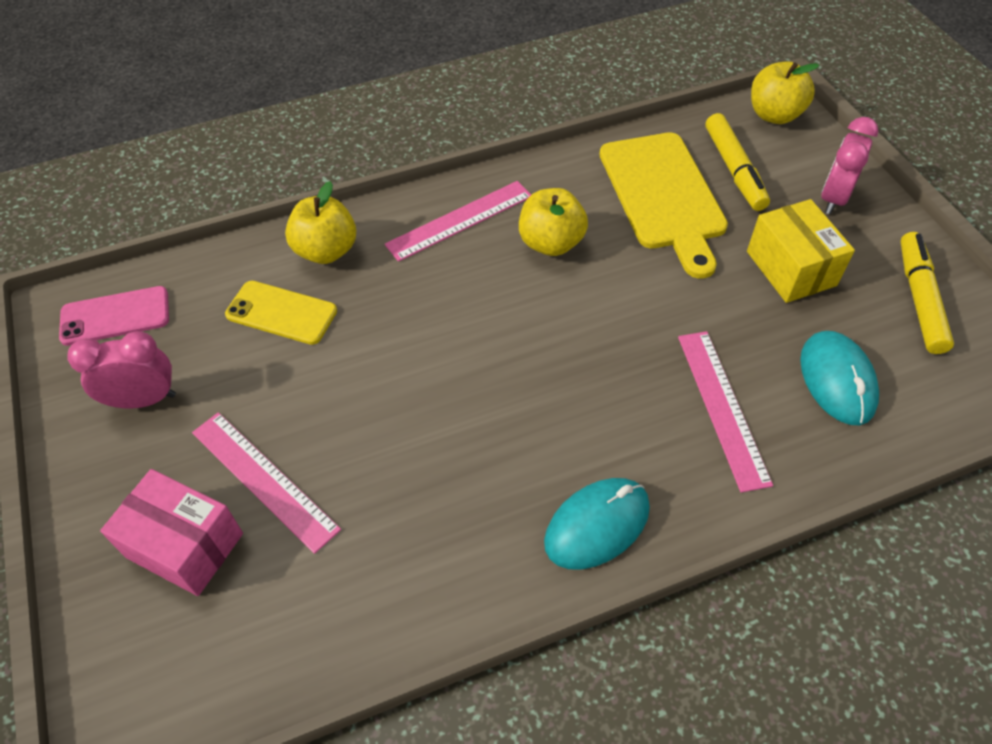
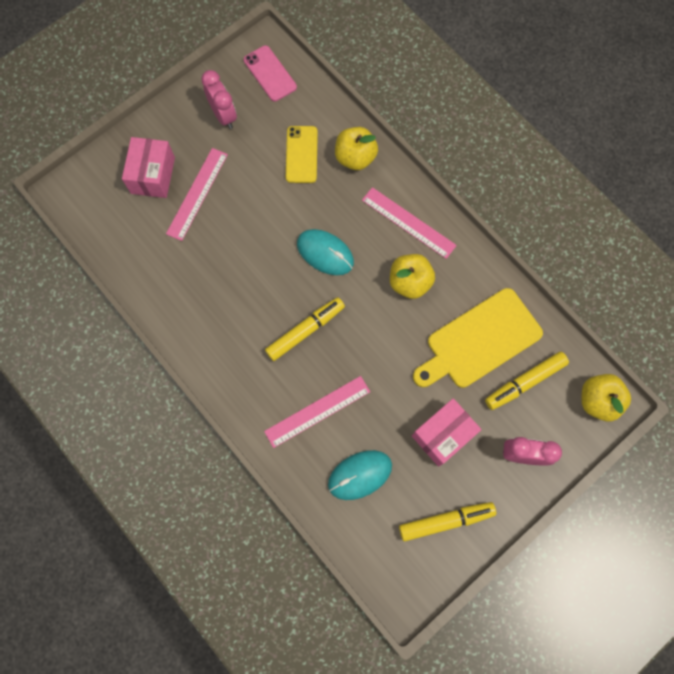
camera: 70 degrees right, 20 degrees up
(581, 387) = (305, 331): none -> yellow marker
(597, 525) = (221, 361): turquoise mouse -> turquoise mouse (325, 253)
(791, 268) = (443, 435): yellow box -> pink box

